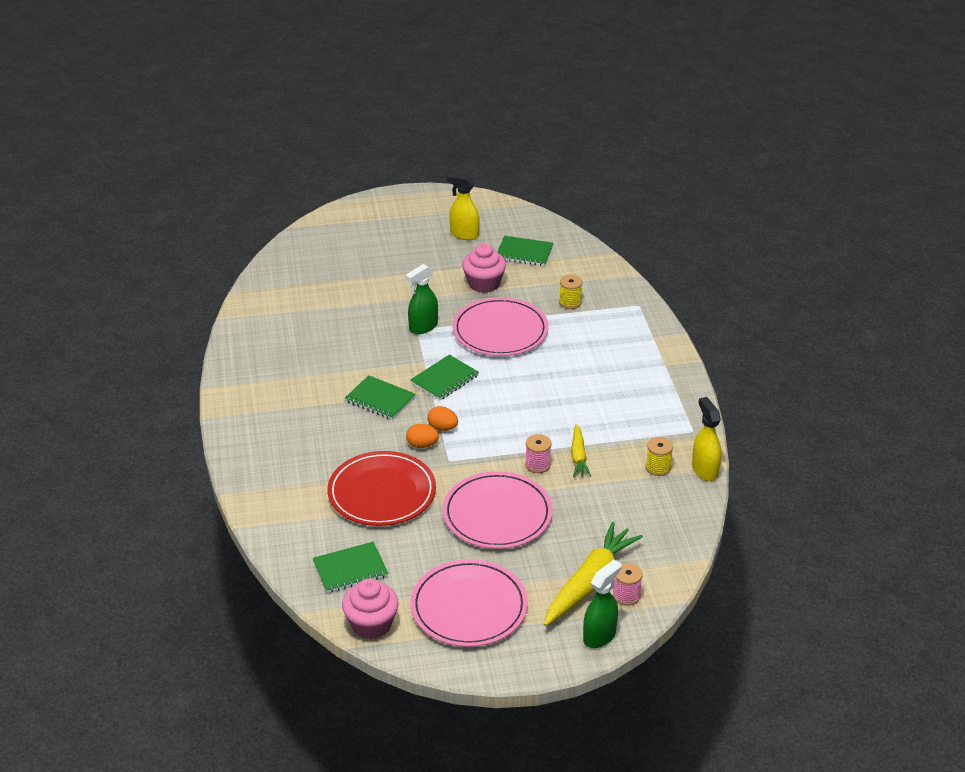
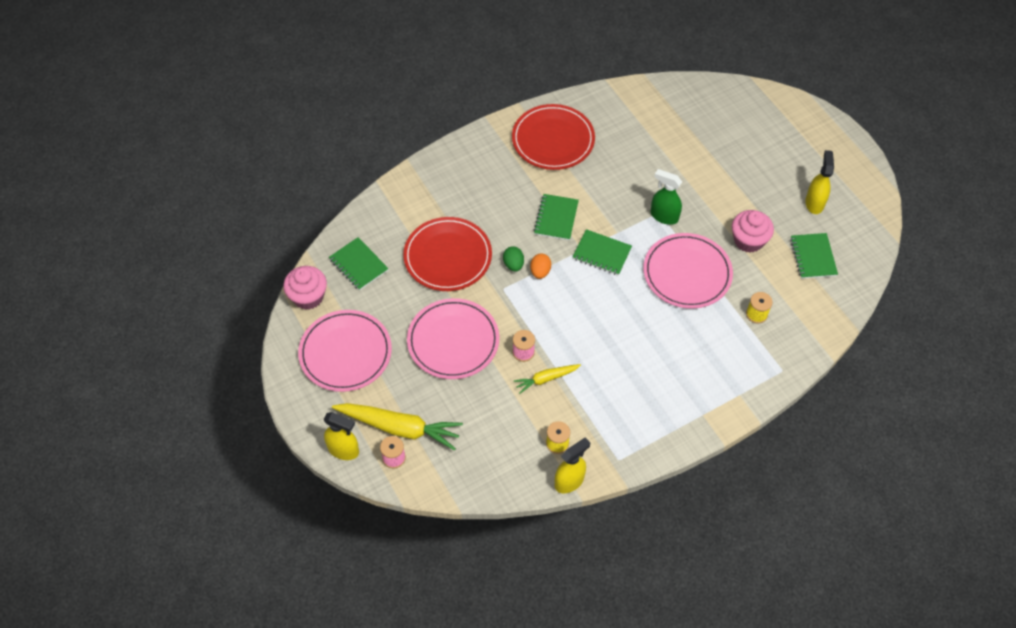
camera: 70 degrees right, 20 degrees up
(273, 375) = (553, 140): none -> red plate
(422, 445) = (513, 264): orange egg -> green egg
(599, 636) = (343, 450): green spray bottle -> yellow spray bottle

